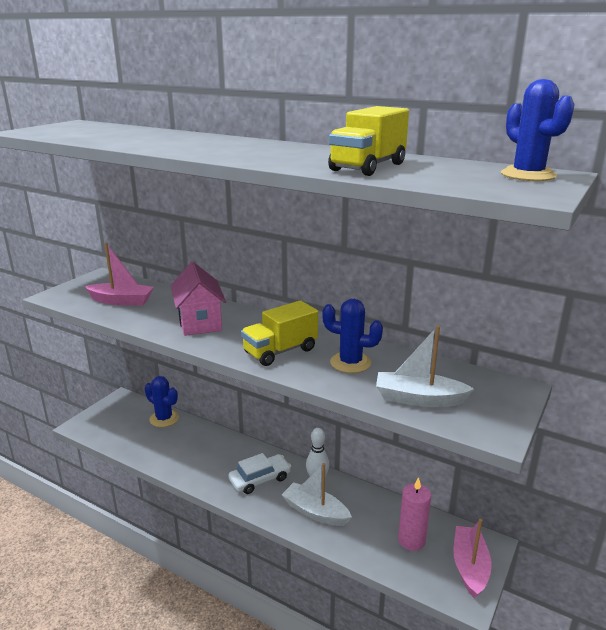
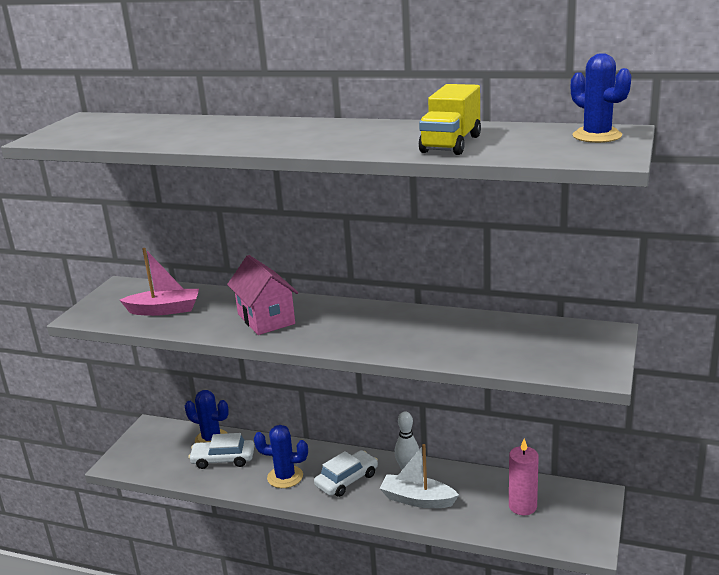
camera: 10 degrees left, 0 degrees up
(165, 439) = (223, 459): none -> white car
(280, 351) = (367, 334): yellow truck -> none
(350, 363) = (442, 334): blue cactus -> blue cactus (285, 477)
(418, 399) = (521, 356): white boat -> none
(470, 567) = (585, 518): pink boat -> none

